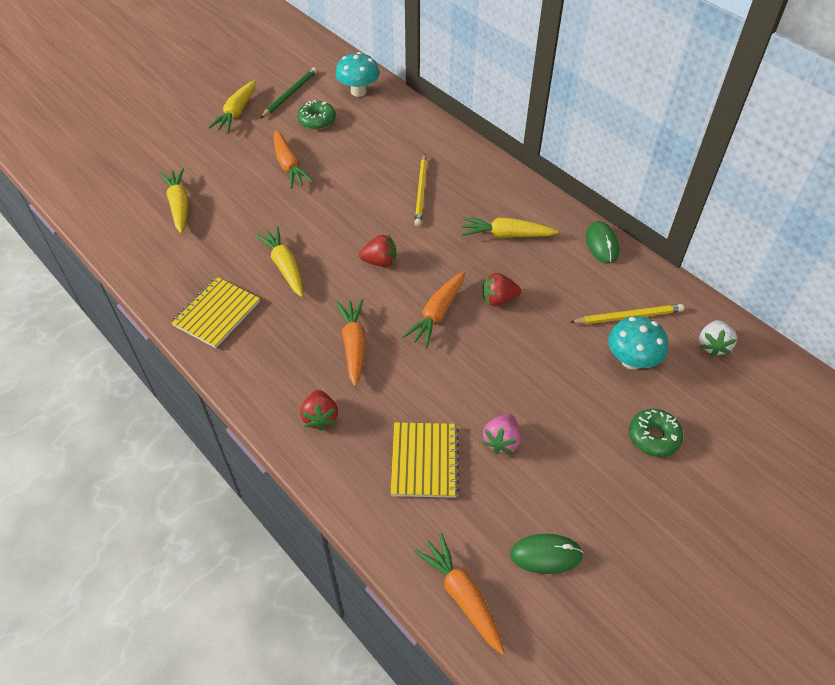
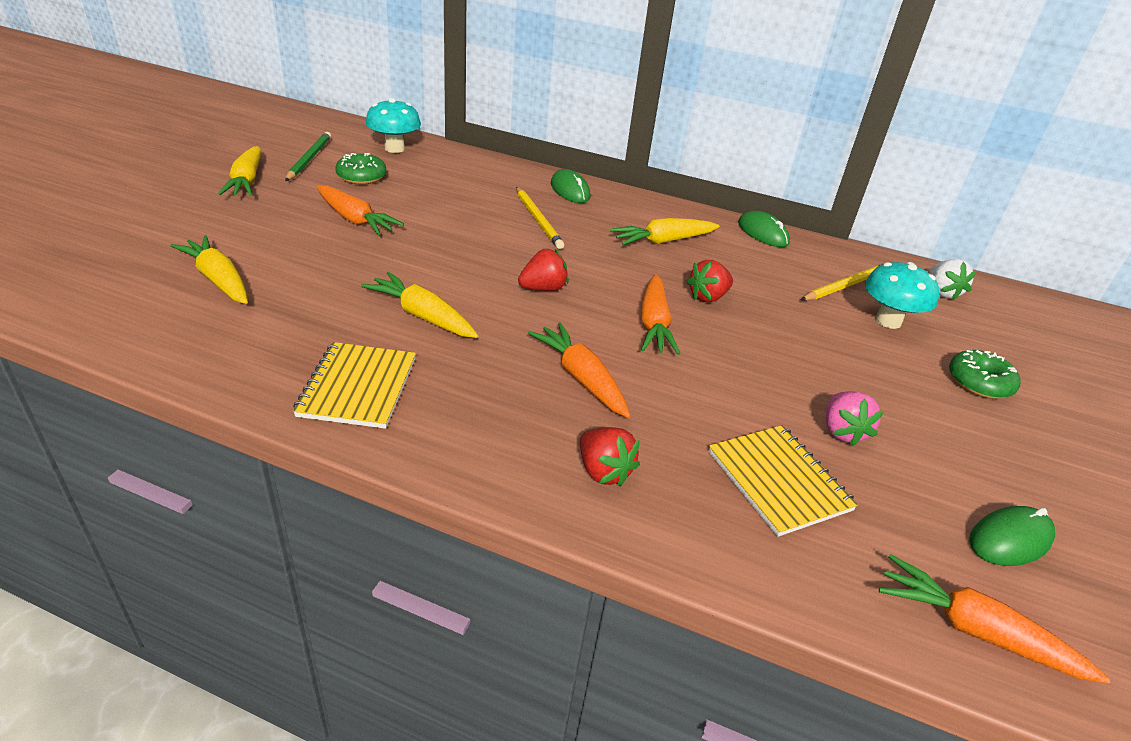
camera: 30 degrees left, 15 degrees down
(469, 163) = (570, 190): none -> green mouse

